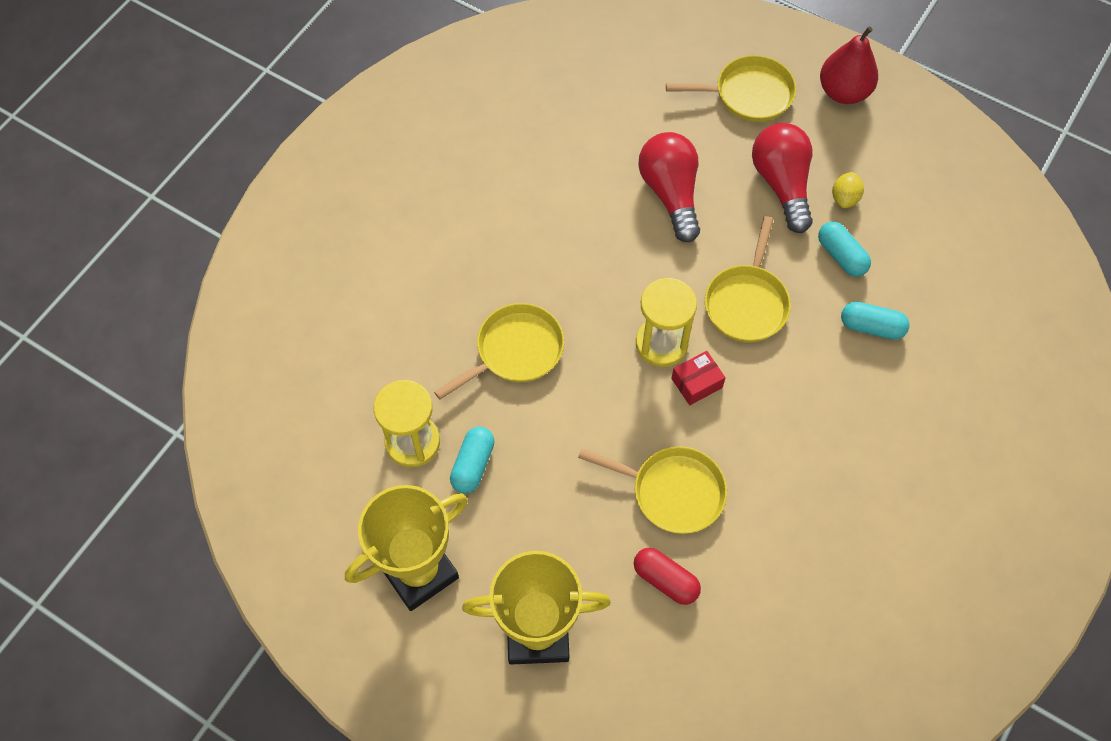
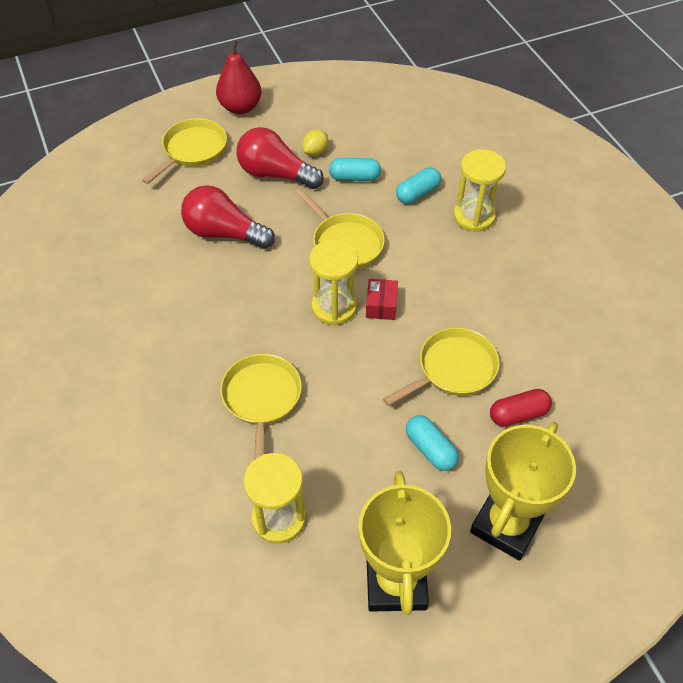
camera: 55 degrees left, 10 degrees down
(473, 465) = (333, 486): turquoise capsule -> turquoise capsule (430, 449)
(844, 198) = (315, 151): yellow lemon -> yellow lemon turned 75 degrees clockwise
(887, 399) = (474, 216): none -> yellow hourglass

